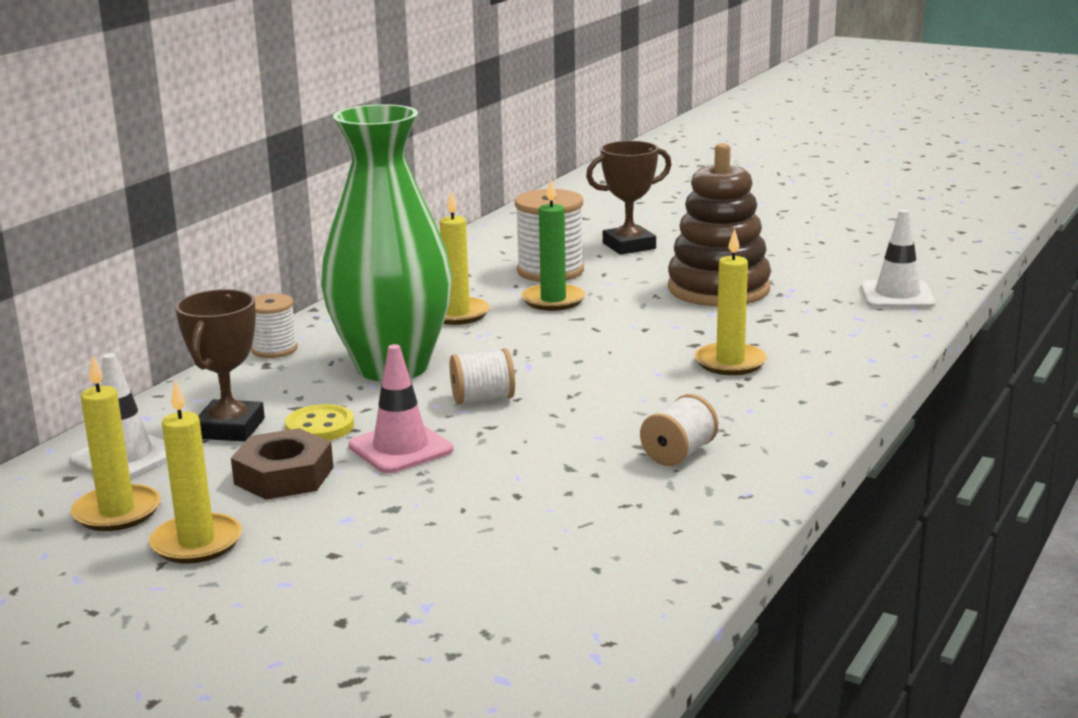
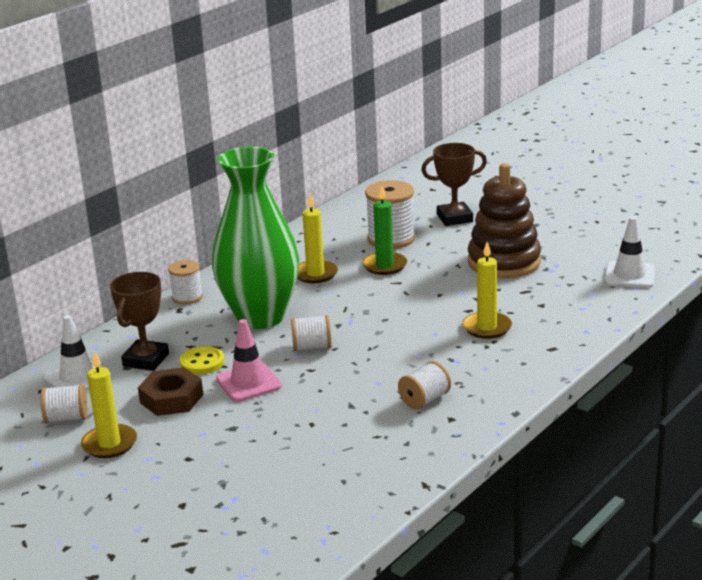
camera: 10 degrees right, 5 degrees up
(117, 512) = (66, 418): yellow candle -> white spool

